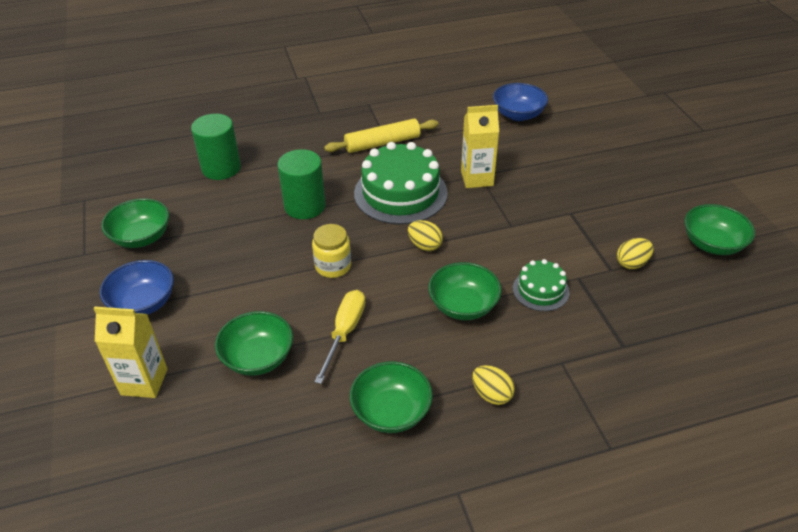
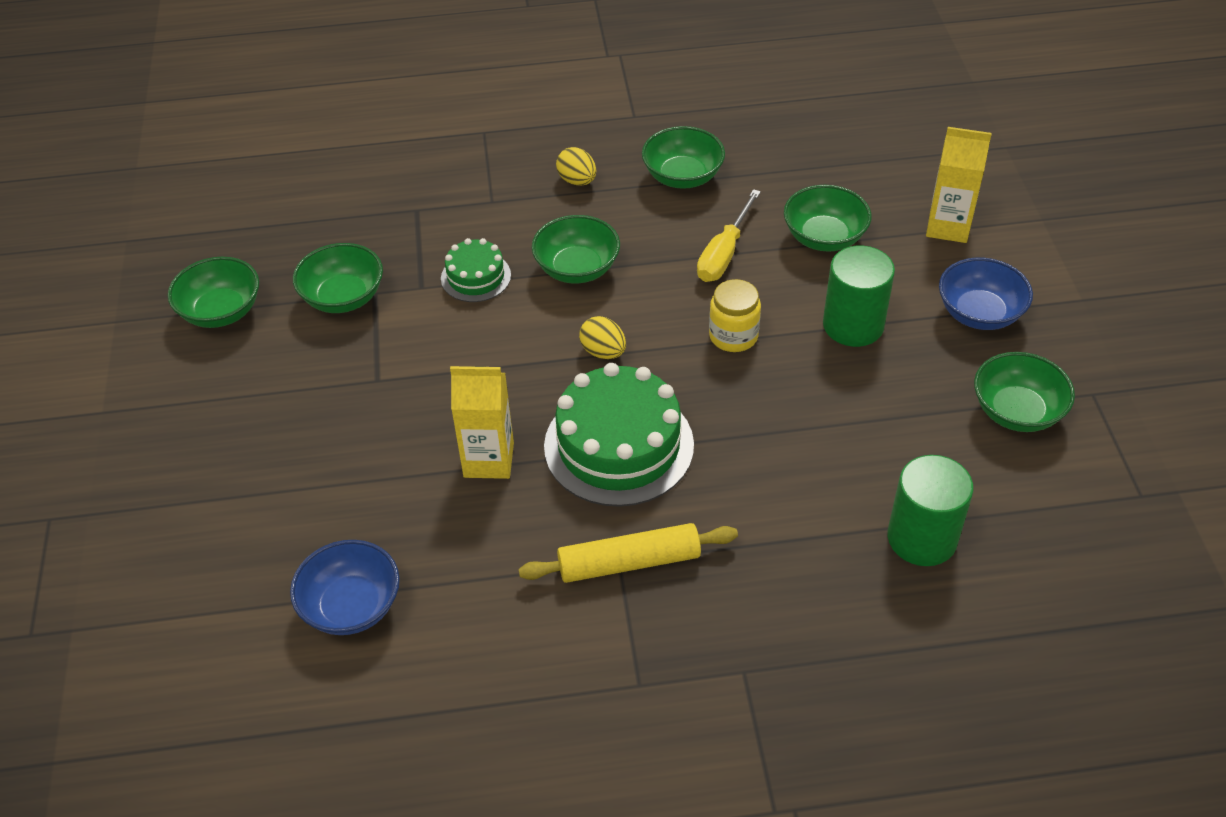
camera: 170 degrees left, 5 degrees up
(305, 206) = (772, 439): green cylinder -> green cylinder (853, 325)
(632, 263) = (343, 297): yellow egg -> green bowl

